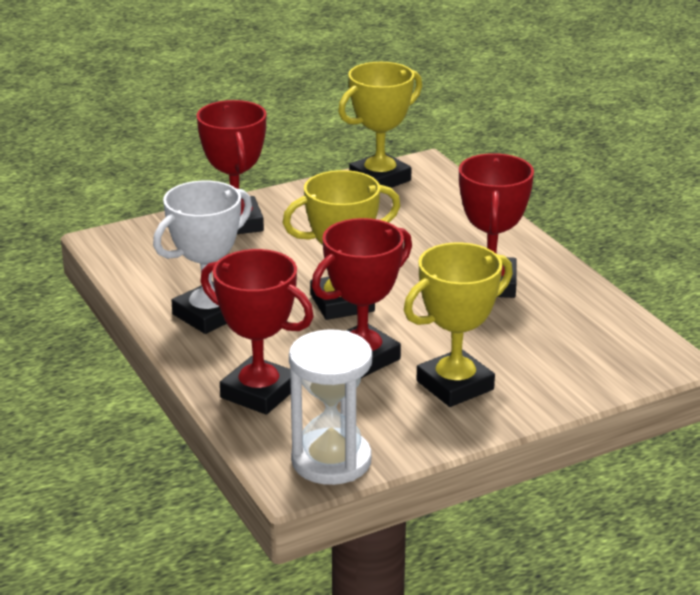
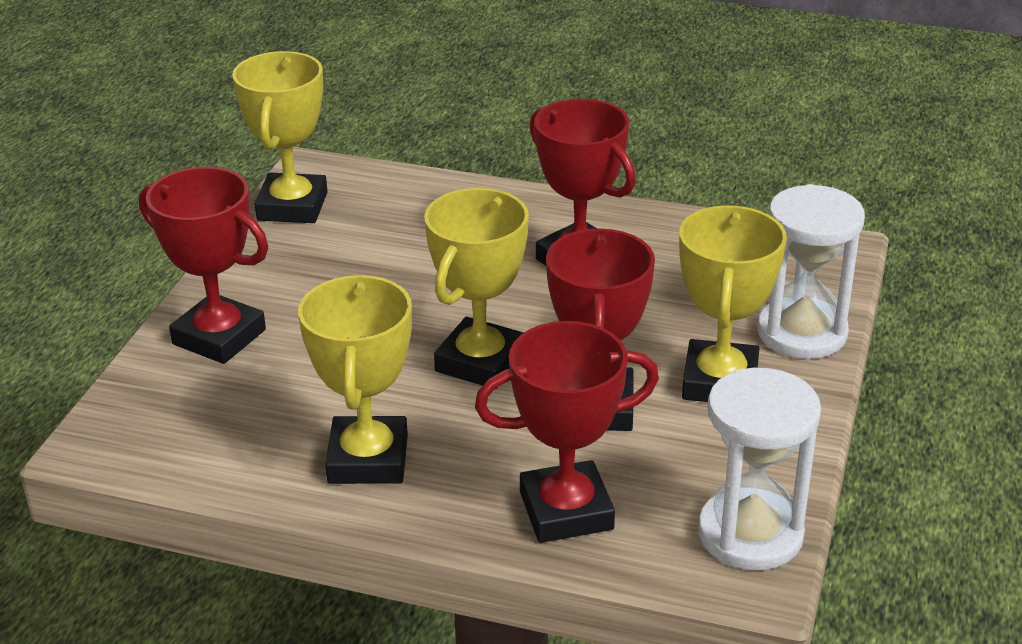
camera: 45 degrees left, 5 degrees up
(208, 315) = (368, 459): white trophy -> yellow trophy
(554, 390) = (802, 333): none -> white hourglass

